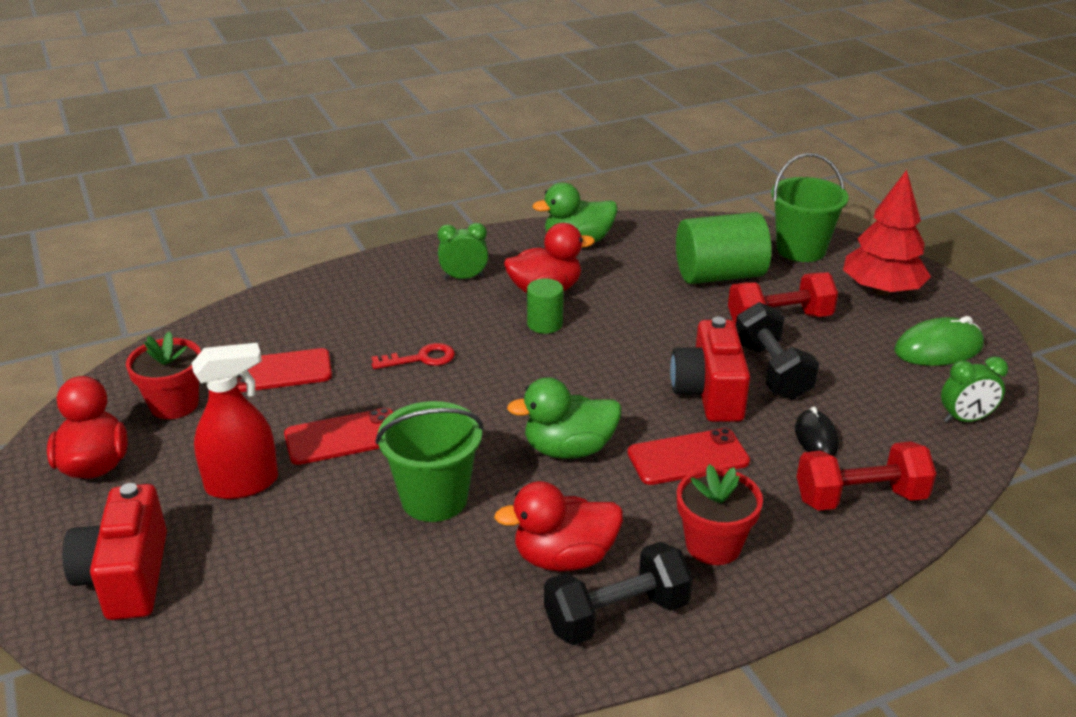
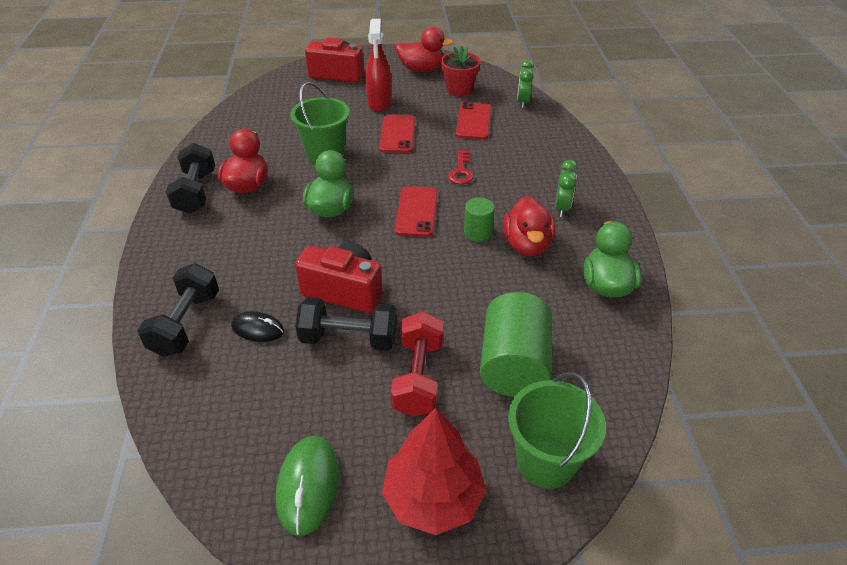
camera: 110 degrees right, 10 degrees up
(688, 457) = (286, 256): red phone -> red phone (416, 211)
(713, 545) = (208, 240): red flower pot -> none
(860, 498) = (186, 324): red dumbbell -> black dumbbell
(965, 419) = (207, 441): green clock -> green clock (523, 102)

